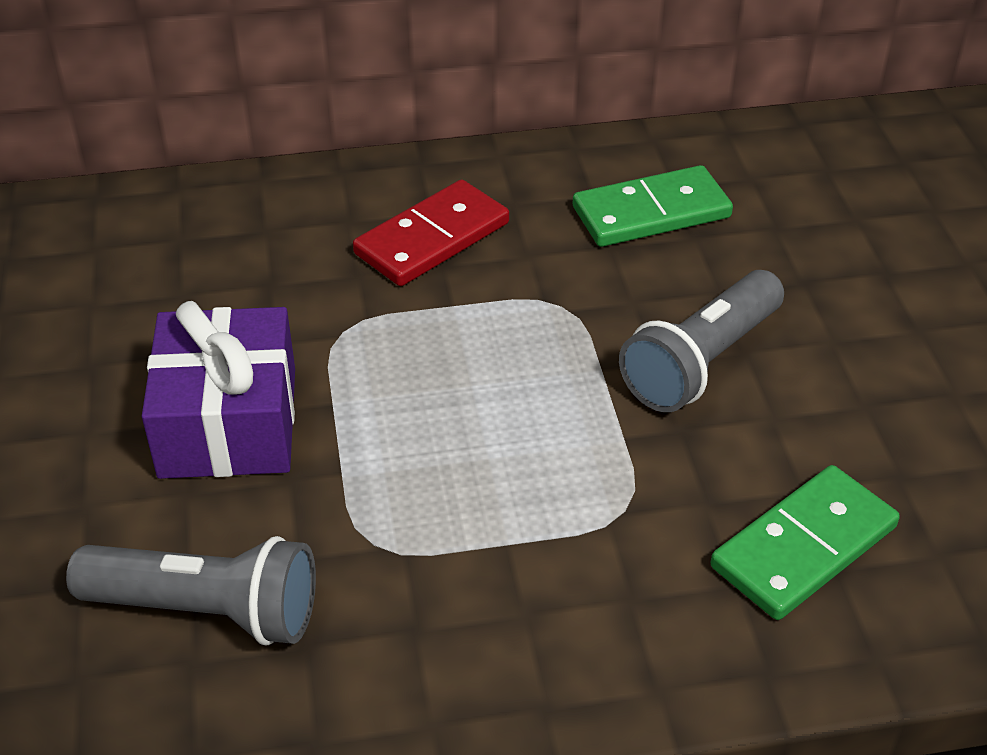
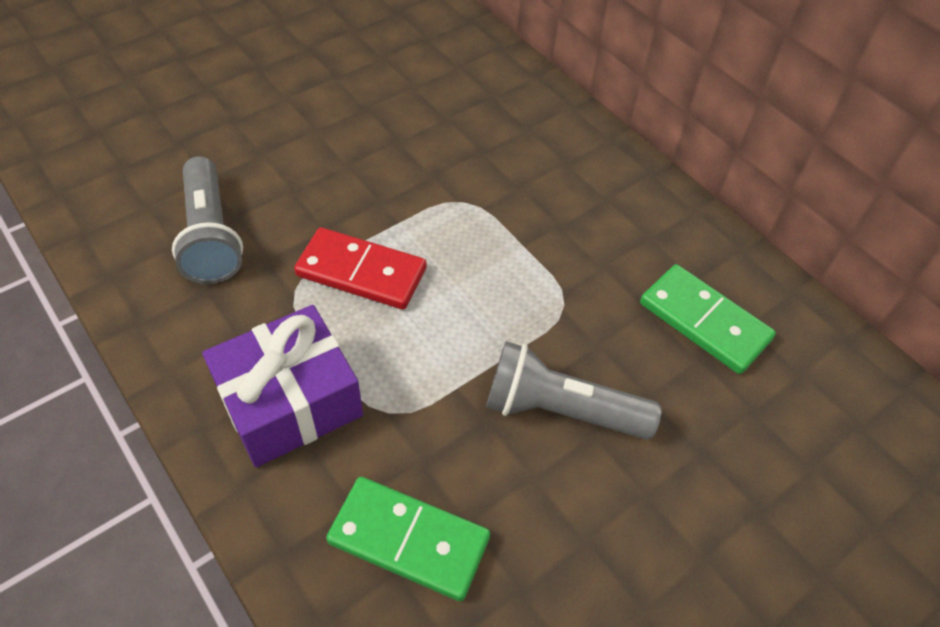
camera: 60 degrees right, 10 degrees up
(228, 422) = (354, 183): purple gift -> purple gift (290, 402)
(432, 239) = (579, 209): red domino -> red domino (361, 272)

